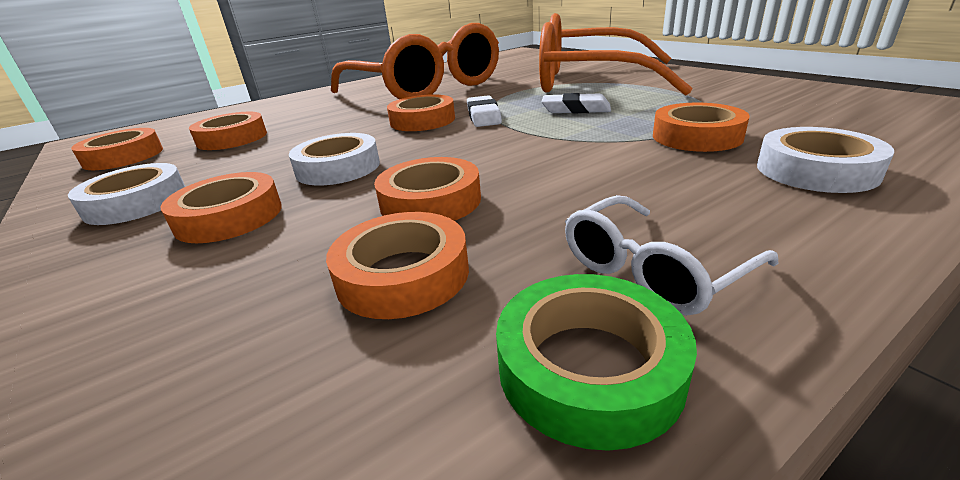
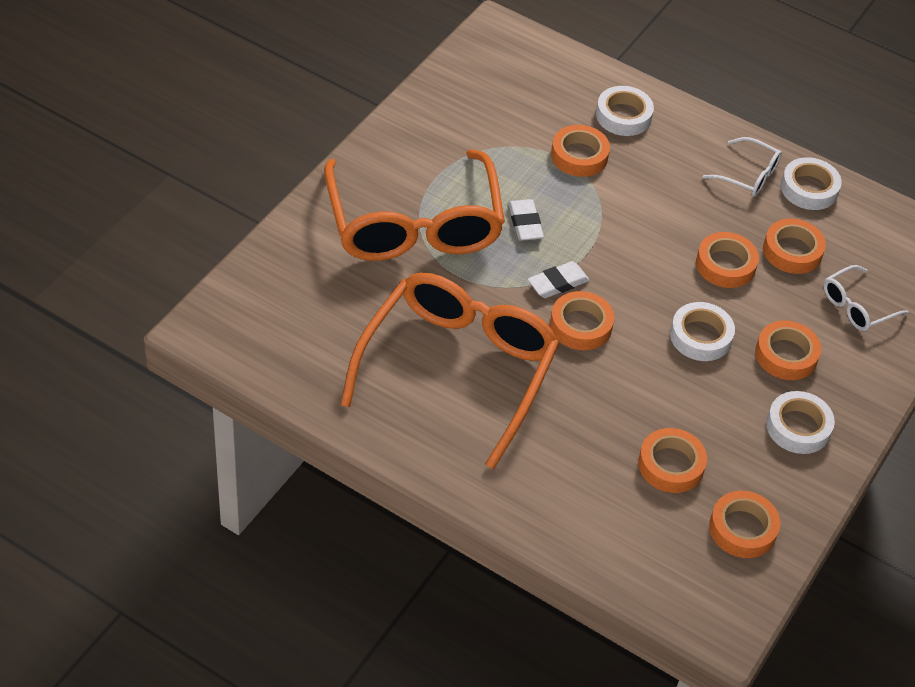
camera: 120 degrees left, 20 degrees up
(188, 323) = (856, 307): none -> white glasses
(589, 367) = (809, 189): green tape -> white tape

